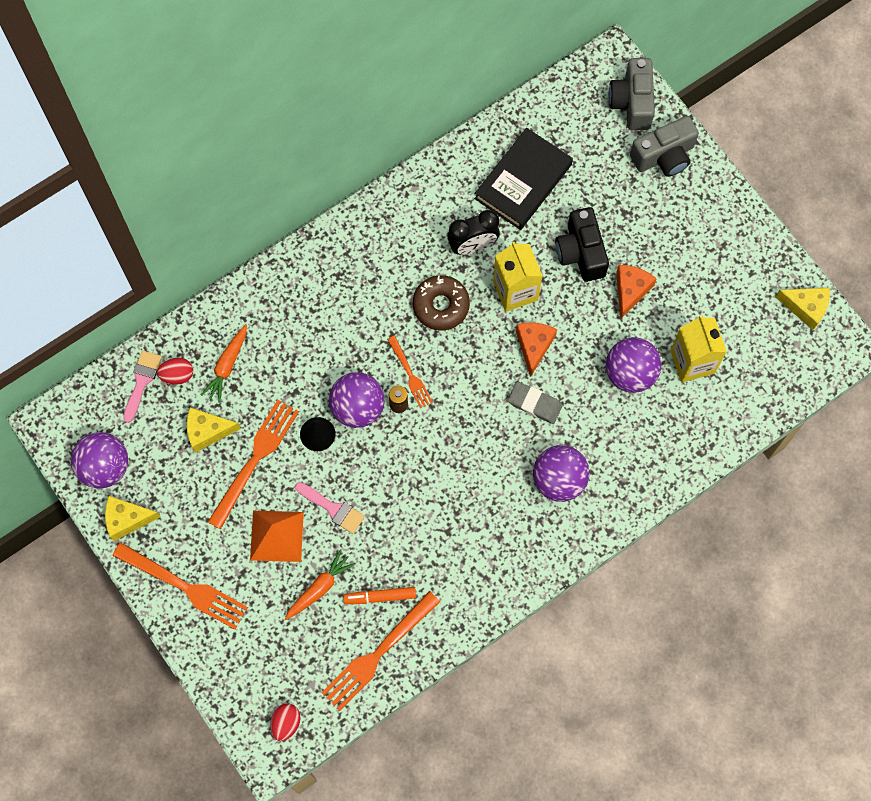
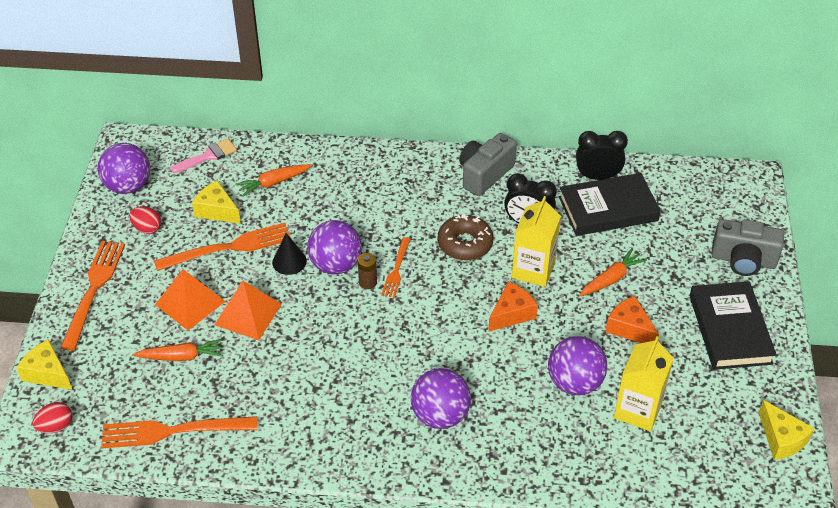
camera: 40 degrees right, 25 degrees down
(127, 519) = (106, 224): yellow cheese -> yellow cheese (47, 373)
(177, 375) = (235, 167): red egg -> red egg (147, 228)
(185, 587) = (94, 289): orange fork -> orange fork turned 150 degrees counterclockwise
(333, 509) = (248, 314): pink brush -> orange pyramid
(380, 597) = (217, 394): orange marker -> none
(488, 153) = (597, 177): none -> black clock
(534, 404) = (473, 351): grey eraser -> none
(581, 252) = (611, 279): black camera -> orange carrot
(630, 291) = (629, 328): orange cheese -> orange cheese turned 105 degrees counterclockwise
(632, 102) = (747, 212): grey camera -> grey camera (484, 174)
(702, 234) = (730, 329): none -> black book

